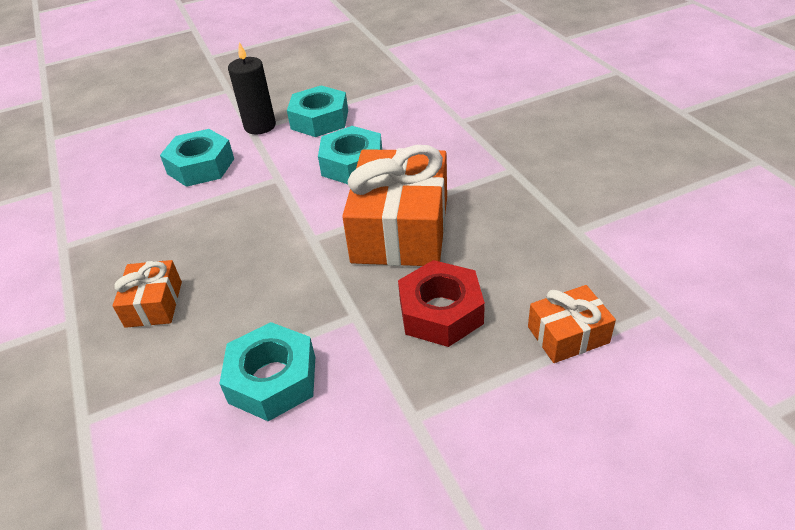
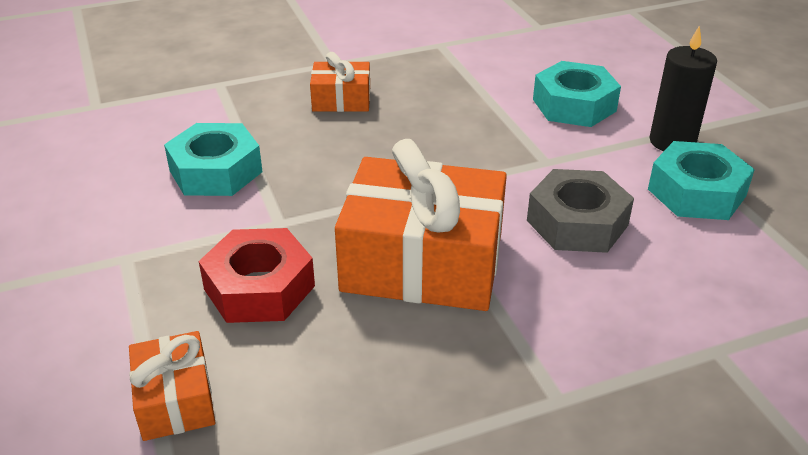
camera: 90 degrees right, 5 degrees down
(352, 164) = (577, 223): turquoise nut -> grey nut

